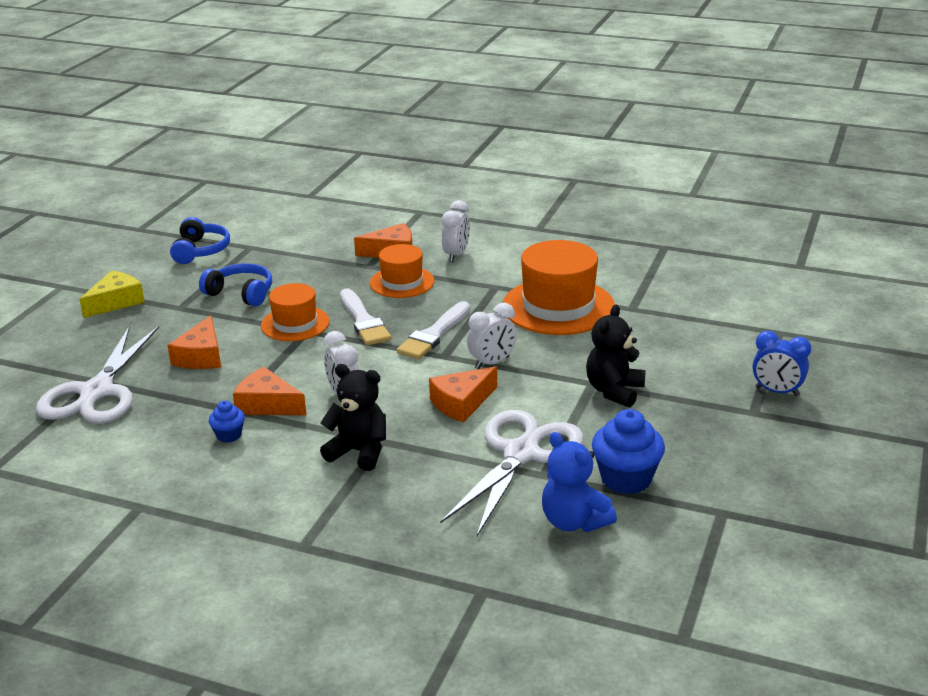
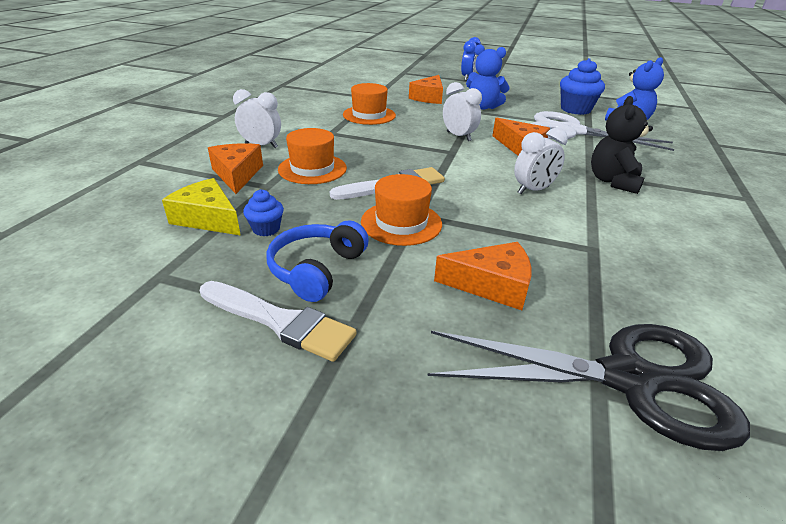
camera: 95 degrees left, 5 degrees up
(97, 392) = (628, 379): white scissors -> black scissors
(116, 302) = (323, 423): yellow cheese -> yellow cheese (208, 218)
(200, 250) = (139, 331): blue headphones -> none
(229, 435) = (640, 246): blue cupcake -> blue cupcake (266, 229)
(267, 404) = (571, 228): orange cheese -> orange cheese (428, 97)
(434, 334) = (417, 155): white brush -> white brush (280, 321)
(558, 306) = (369, 115): orange hat -> orange hat, size x0.60
(614, 391) = (483, 107): black teddy bear -> blue teddy bear

